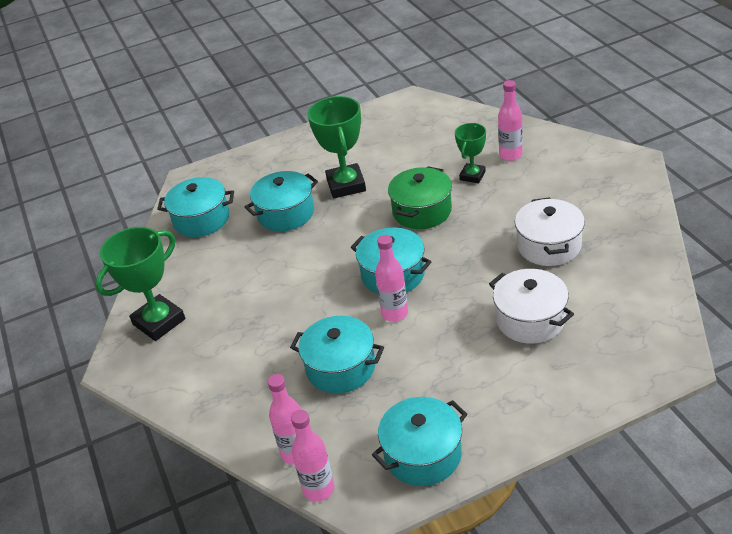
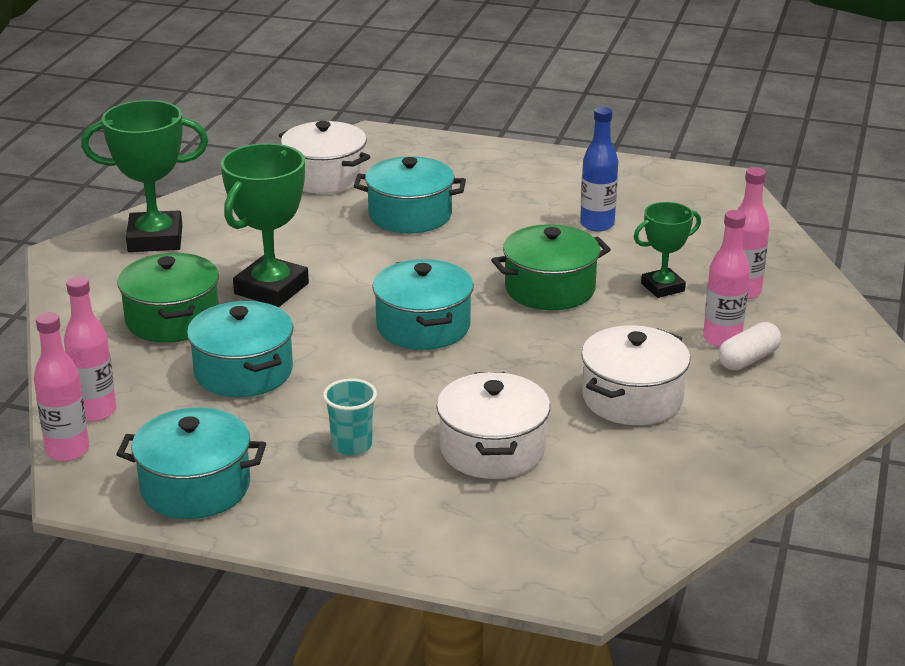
camera: 35 degrees right, 10 degrees down
(201, 219) = (325, 177): turquoise pot -> white pot
(250, 365) = (172, 319): none -> green pot
(346, 185) = (511, 223): green trophy -> green trophy (271, 289)
(390, 160) = (597, 225): none -> blue bottle
(394, 313) = (368, 359): pink bottle -> pink bottle (722, 339)
(462, 368) = (352, 445): none -> turquoise cup
(565, 190) = (748, 359): none -> white capsule

